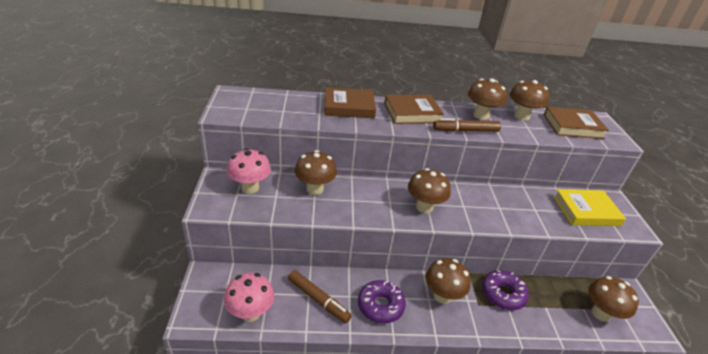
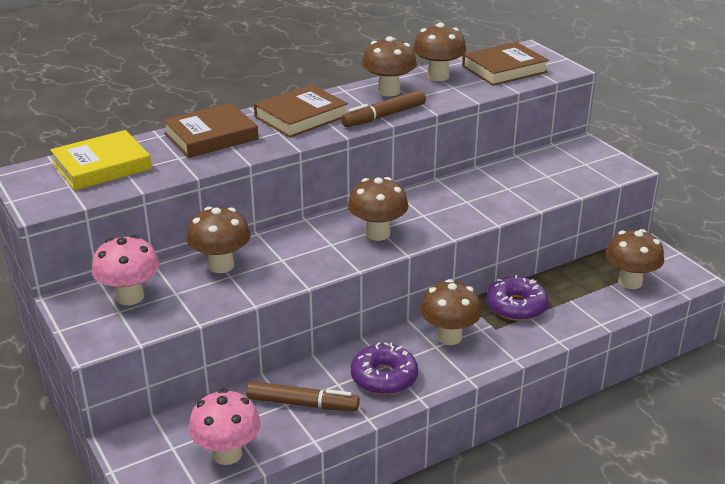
camera: 25 degrees left, 5 degrees down
(586, 211) = (563, 169): yellow book -> yellow book (102, 166)

